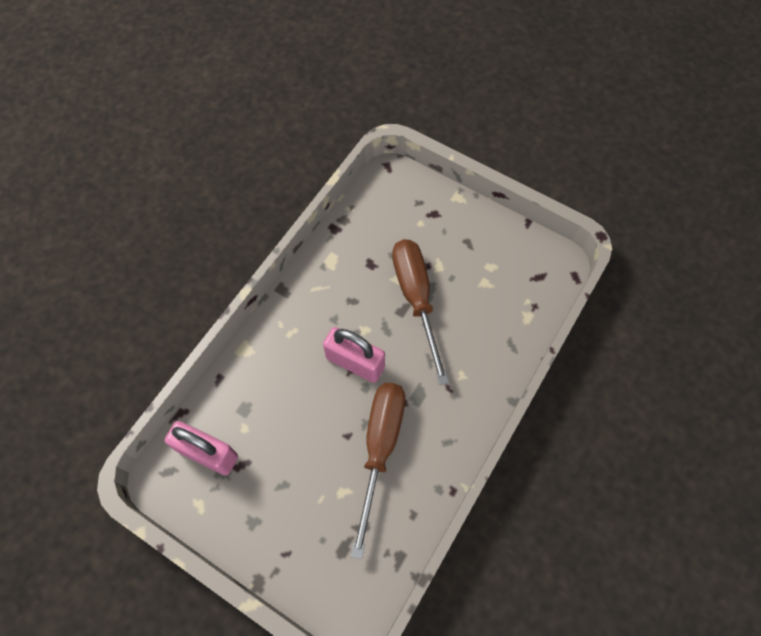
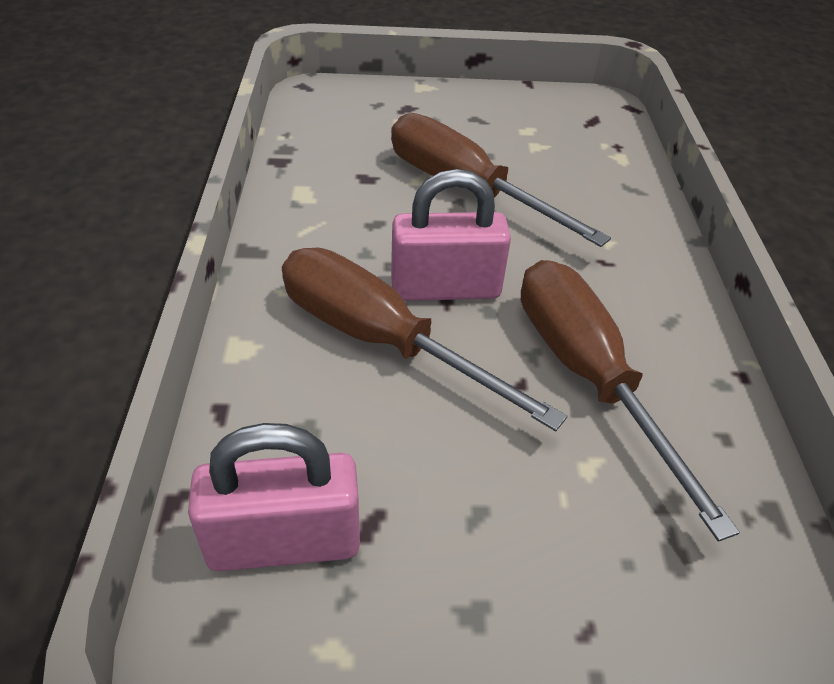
camera: 35 degrees left, 20 degrees down
(304, 378) = (381, 340): none -> brown screwdriver

